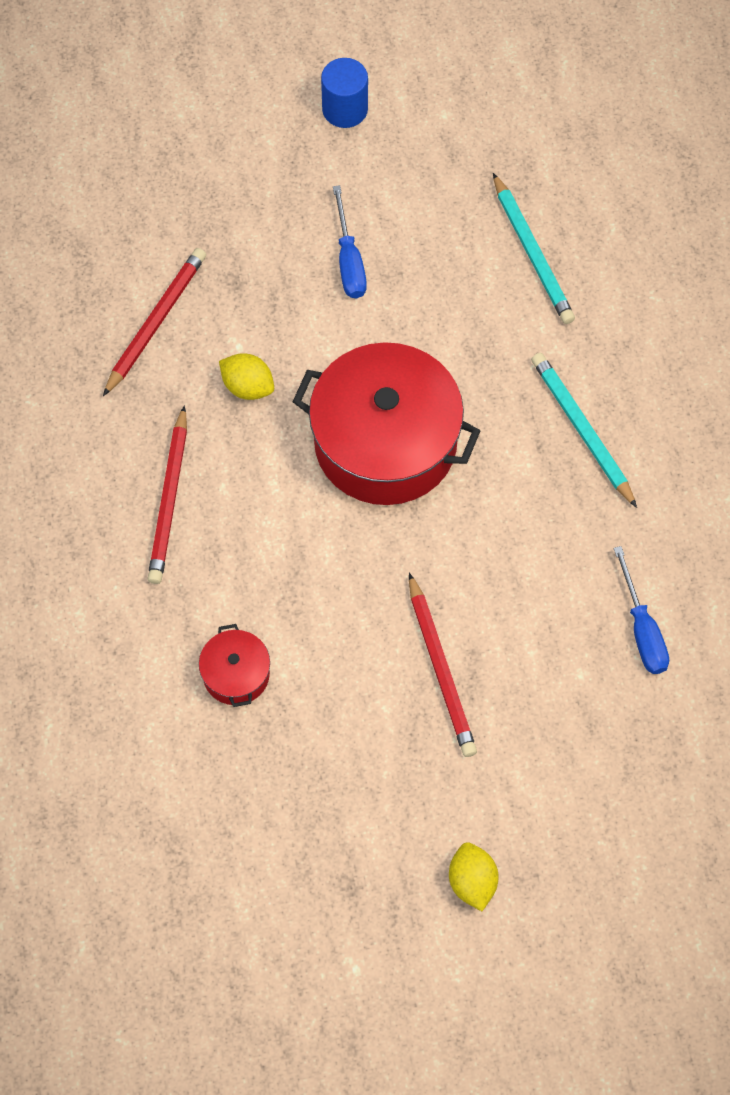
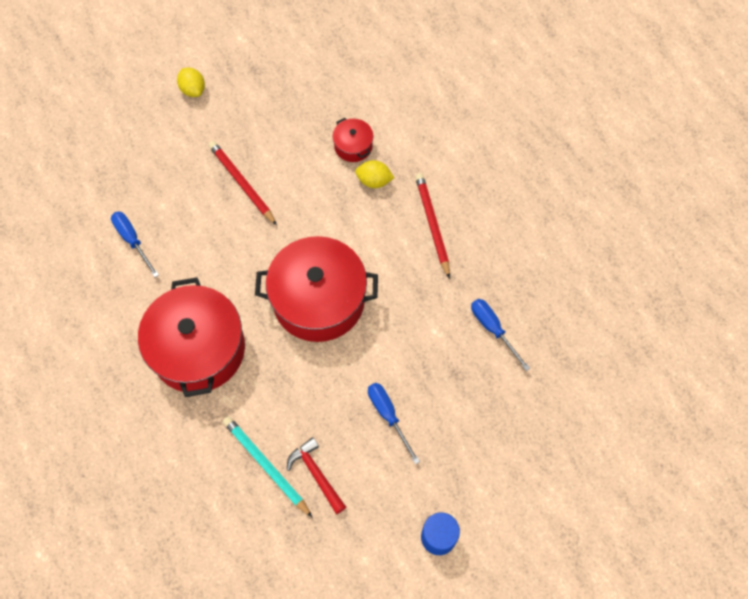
camera: 160 degrees right, 0 degrees up
(156, 322) = (493, 329): red pencil -> blue screwdriver
(248, 386) = (417, 307): yellow lemon -> yellow lemon (374, 181)
(470, 223) = (316, 474): none -> red hammer
(582, 430) = (198, 349): turquoise pencil -> red pot

